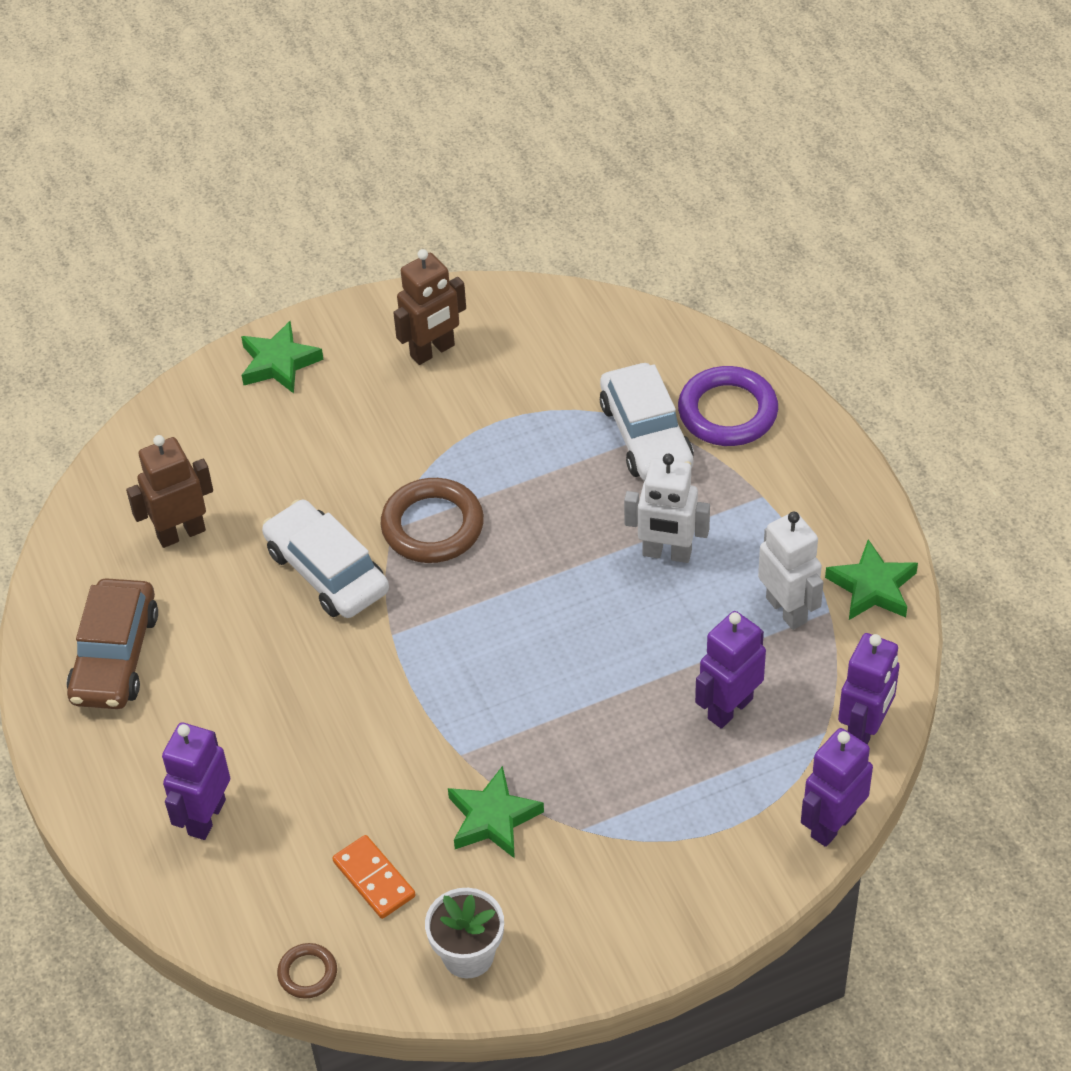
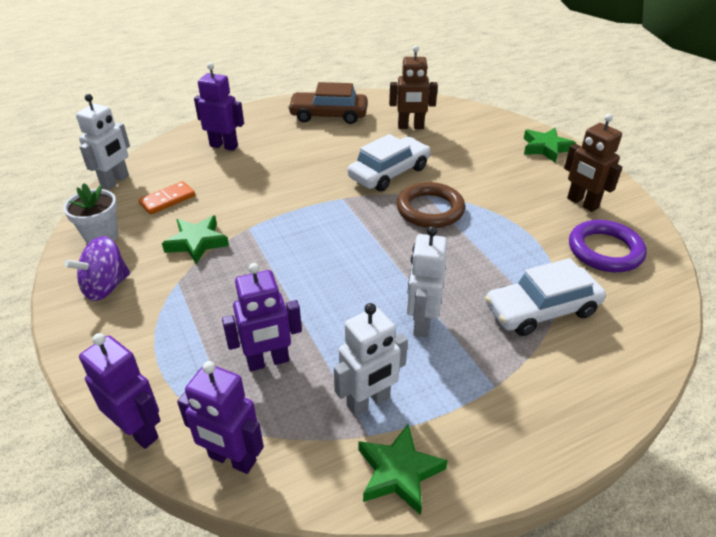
camera: 85 degrees right, 10 degrees down
(181, 533) = (410, 127): brown robot -> brown robot turned 120 degrees clockwise
(307, 973) = (115, 181): brown ring -> white robot
(589, 919) = (106, 287): none -> purple spinning top
(727, 412) = (585, 362): purple ring -> purple ring (605, 250)
(729, 708) = (268, 361): purple robot -> purple robot turned 120 degrees clockwise

